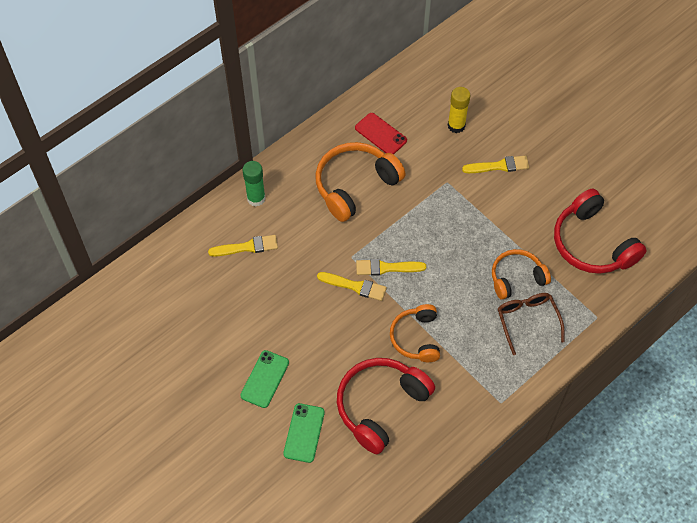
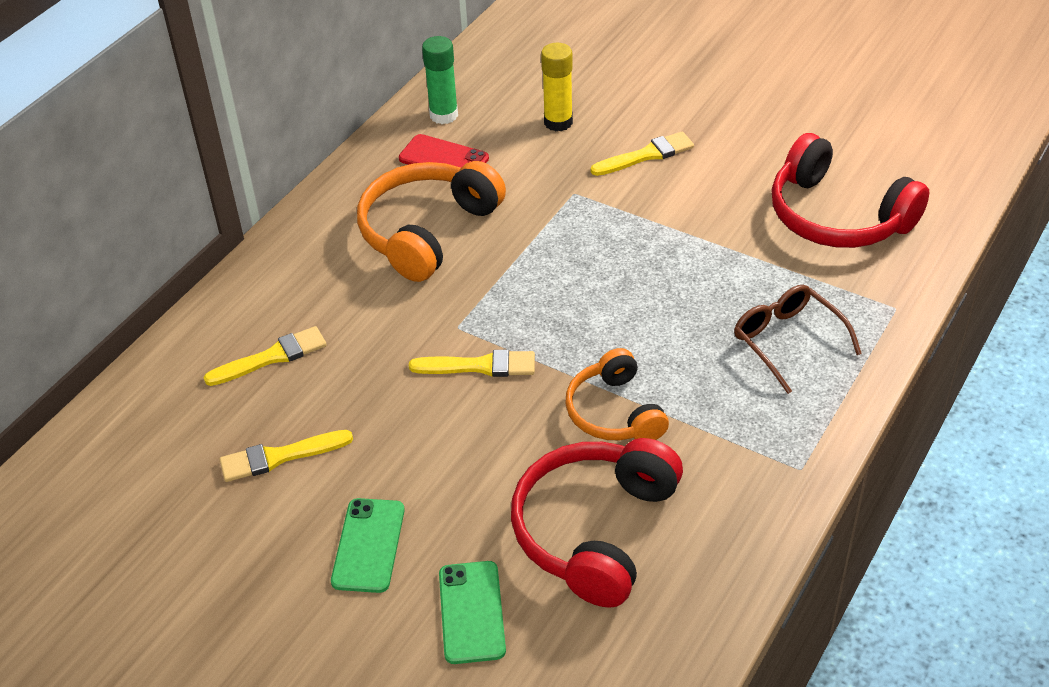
camera: 15 degrees left, 15 degrees down
(256, 198) = (266, 287): green glue stick -> green glue stick (444, 115)
(387, 268) = (523, 327): yellow brush -> yellow brush (280, 456)
(516, 278) = (742, 288): orange headphones -> none

